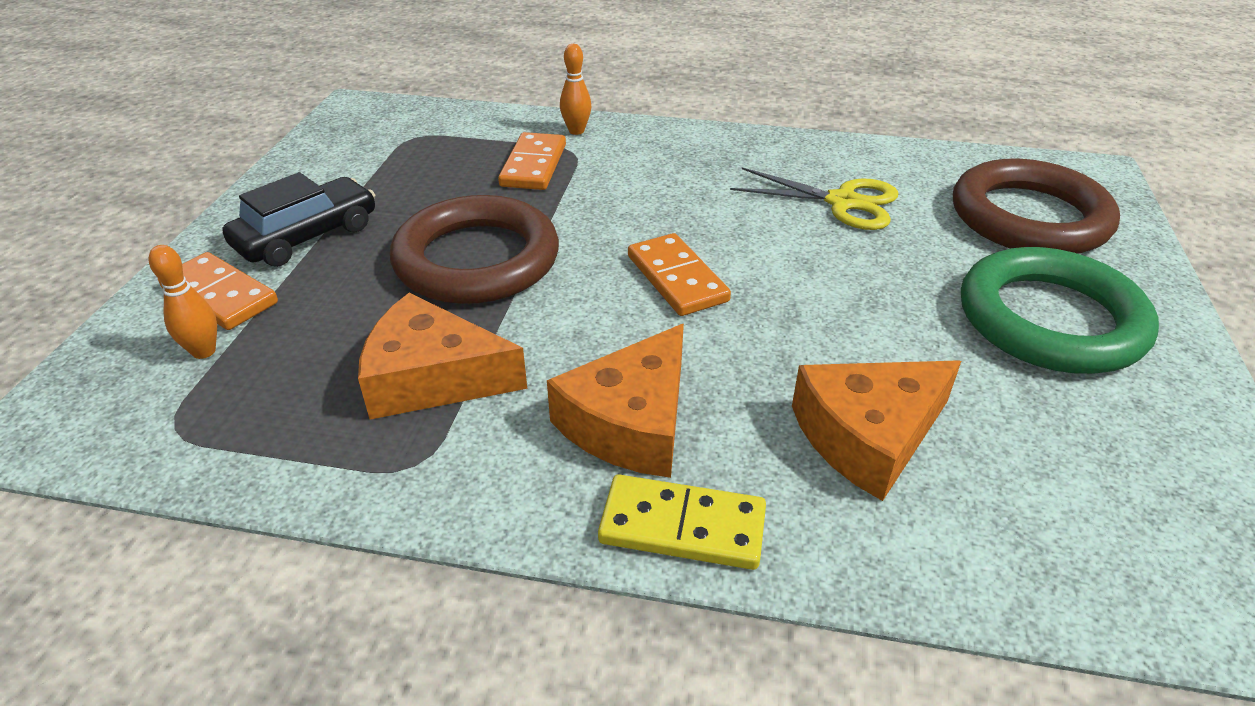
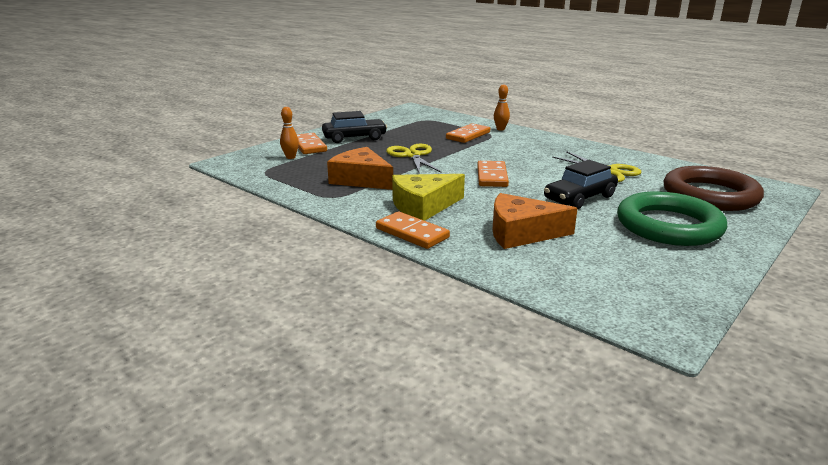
camera: 30 degrees right, 15 degrees down
(477, 259) = (412, 155): brown ring -> yellow scissors
(631, 422) = (423, 206): orange cheese -> yellow cheese
(682, 526) = (412, 233): yellow domino -> orange domino
(867, 292) = (579, 198): none -> black car

